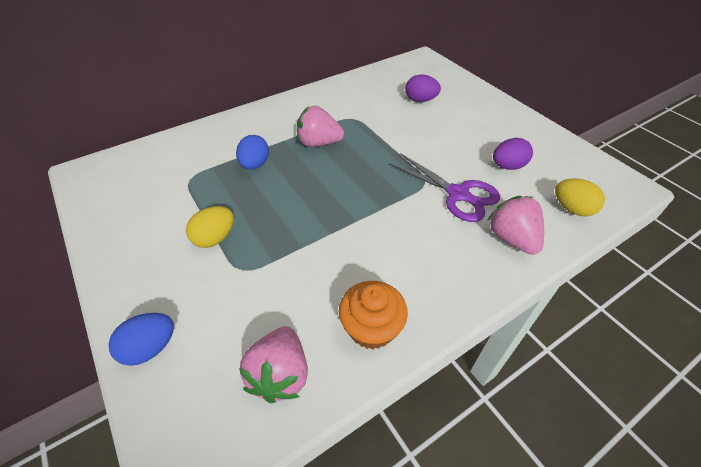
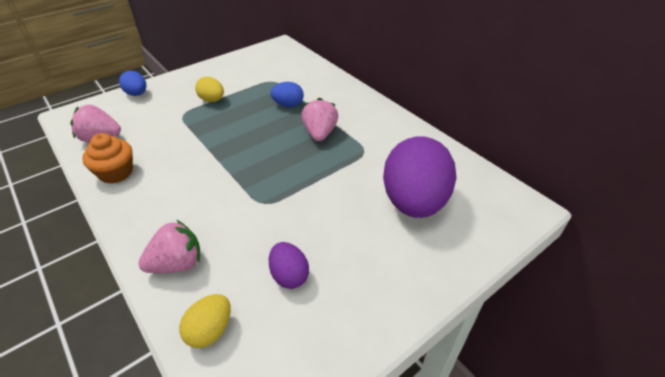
camera: 85 degrees right, 5 degrees down
(420, 100) = (414, 202): purple egg -> purple egg, size x2.15
(458, 194) = (244, 226): purple scissors -> none

